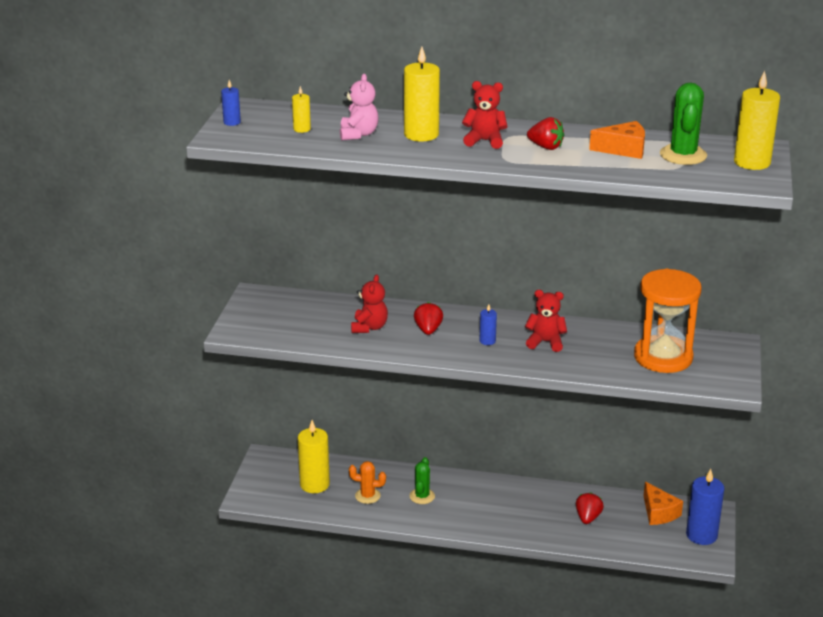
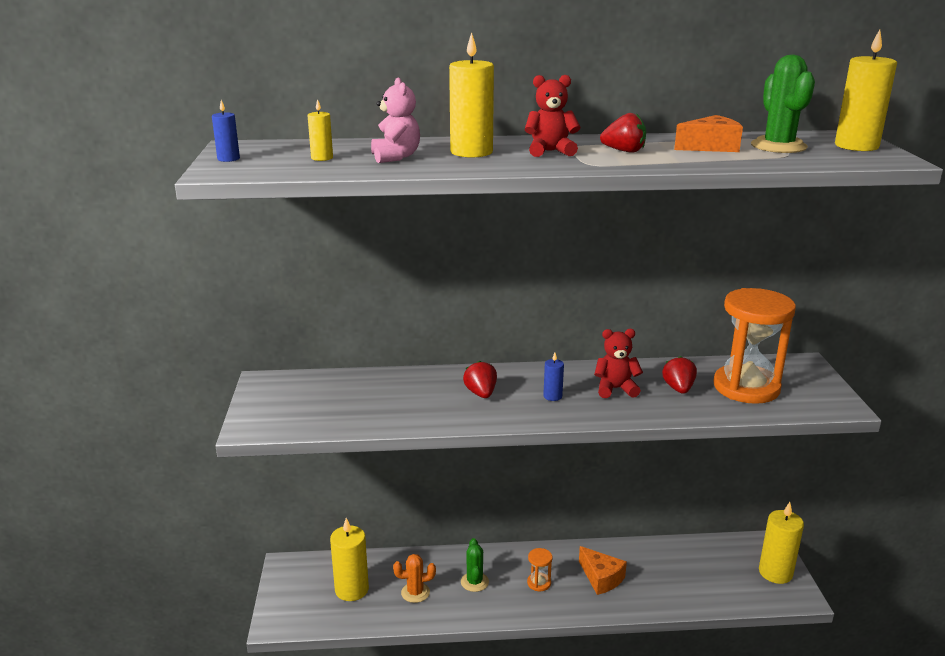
camera: 15 degrees left, 5 degrees down
(369, 327) = (413, 400): red teddy bear -> none
(478, 506) = (539, 583): none -> orange hourglass
(588, 518) = (655, 574): red strawberry -> red strawberry (678, 389)
(658, 512) = (721, 555): orange cheese -> orange cheese (601, 578)
(701, 535) = (775, 572): blue candle -> yellow candle

